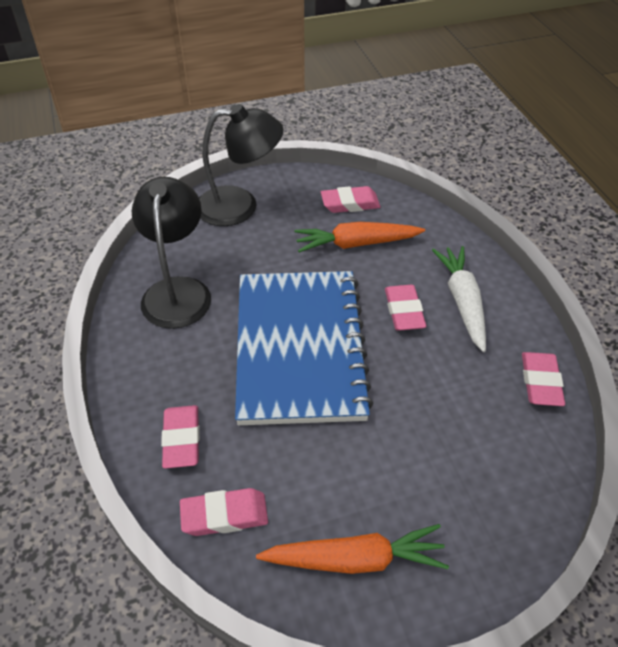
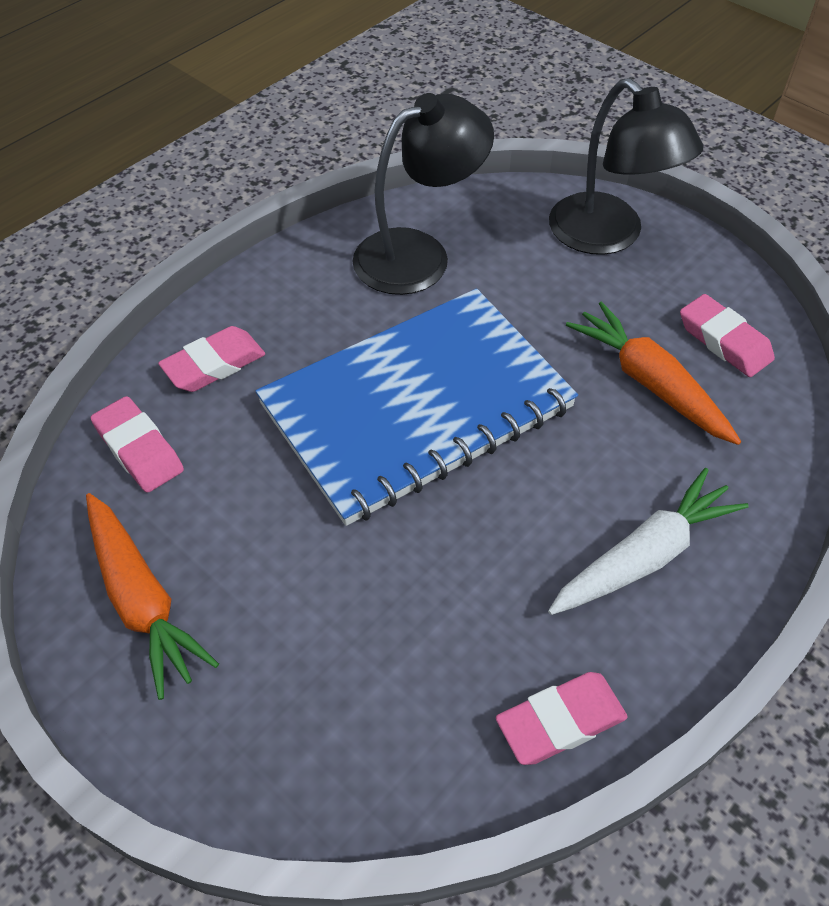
camera: 60 degrees right, 5 degrees up
(404, 311) = (566, 491): pink eraser -> none

